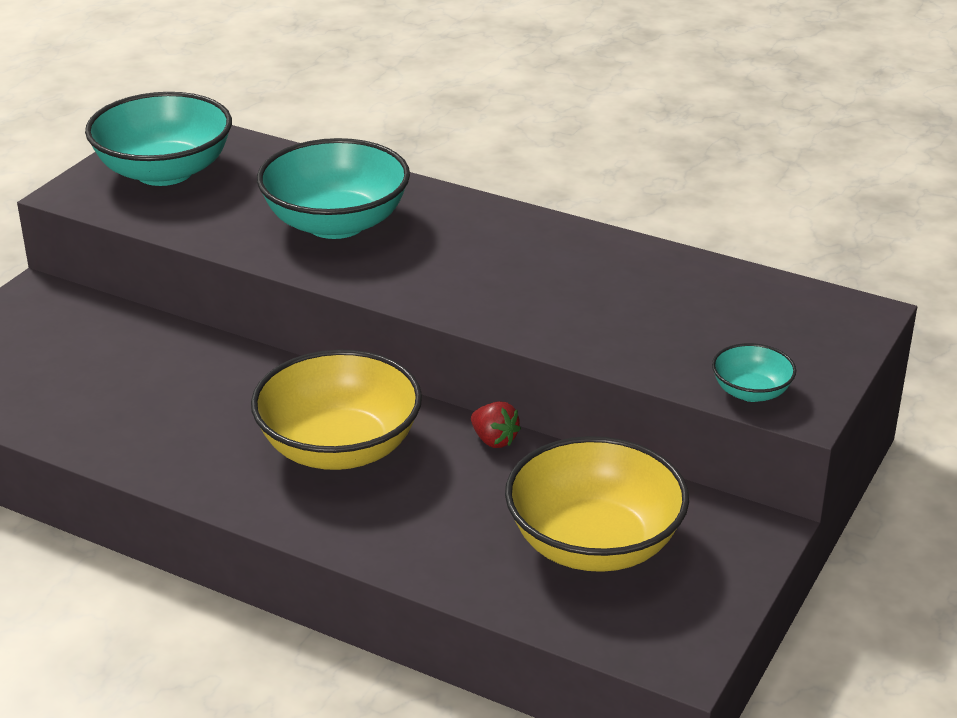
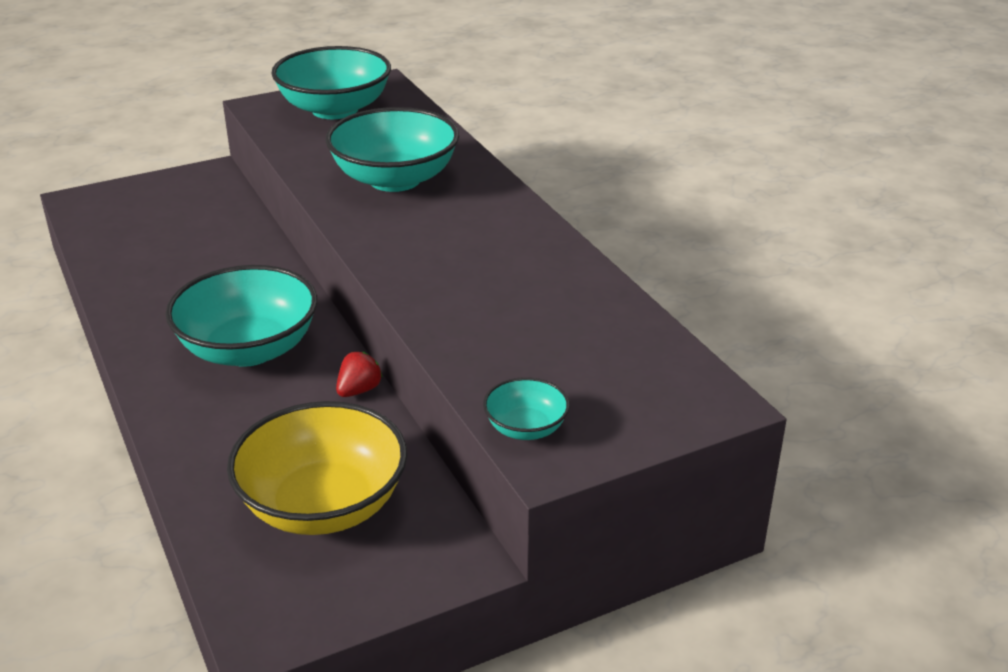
camera: 35 degrees right, 0 degrees up
(339, 448) = (249, 349): yellow bowl -> turquoise bowl
(494, 440) = (359, 390): red strawberry -> red strawberry turned 135 degrees counterclockwise

